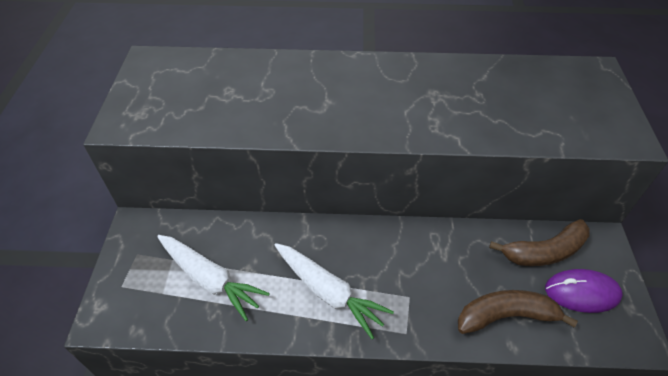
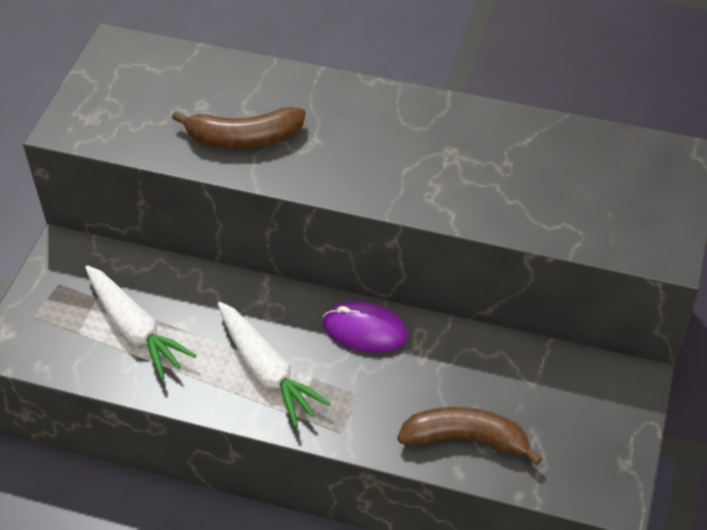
camera: 15 degrees right, 0 degrees up
(544, 251) = (551, 378): brown banana -> brown banana (243, 138)
(582, 292) = (573, 433): purple mouse -> purple mouse (365, 330)

